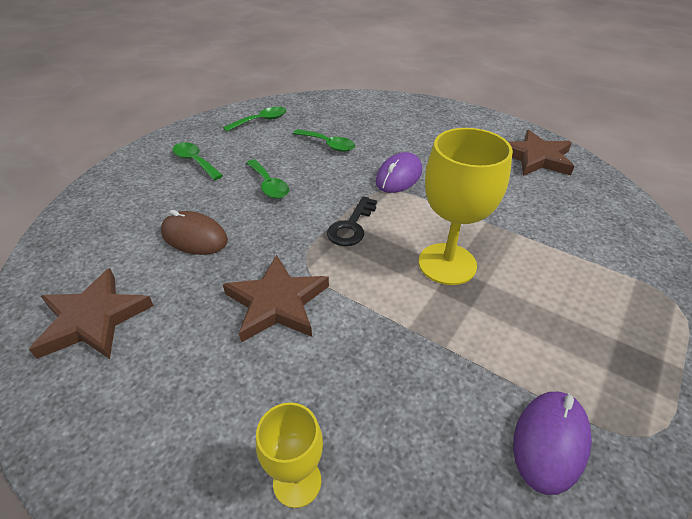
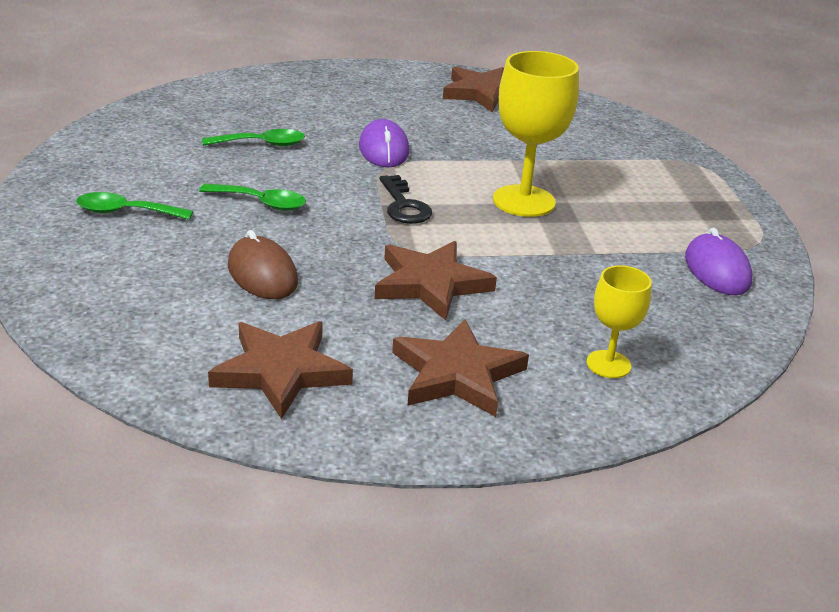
camera: 45 degrees left, 10 degrees down
(177, 400) = (457, 374): none -> brown star
(194, 237) = (262, 274): brown mouse -> brown mouse turned 75 degrees clockwise
(261, 121) = (132, 145): green spoon -> none

